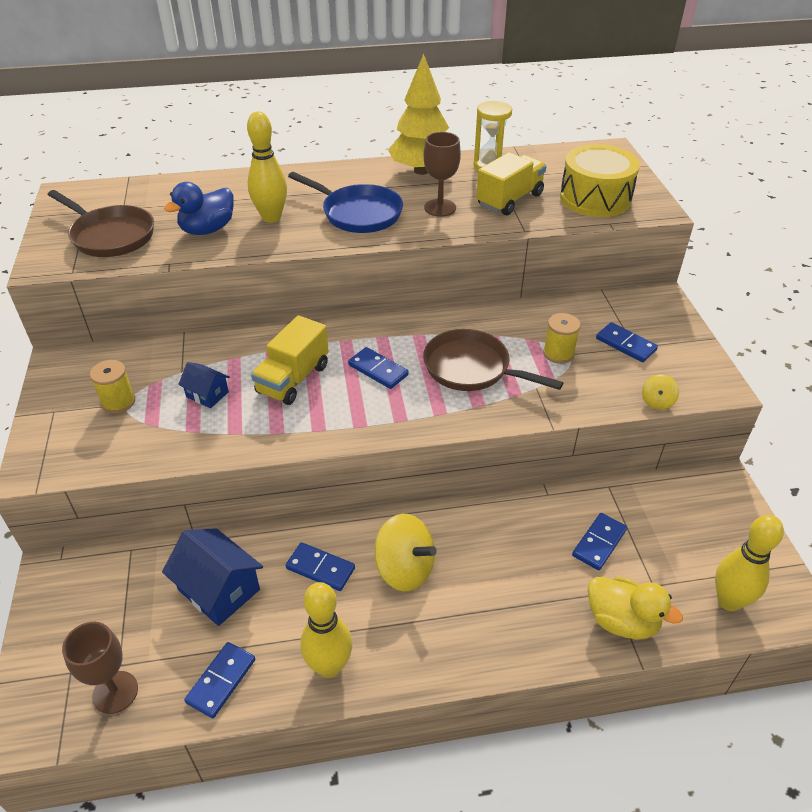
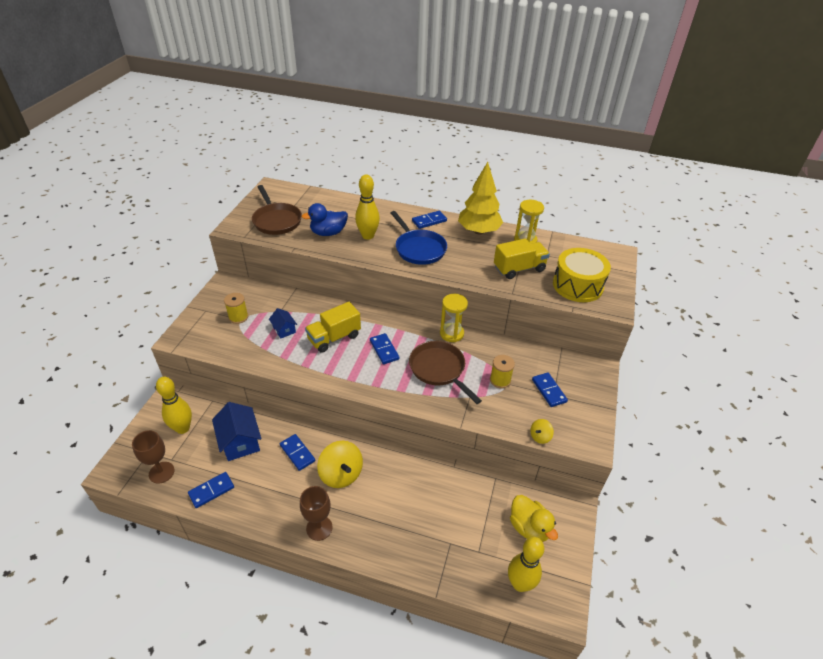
camera: 25 degrees right, 0 degrees up
(329, 666) = (267, 509): yellow bowling pin -> yellow bowling pin (183, 428)
(440, 208) = (470, 260): brown goblet -> brown goblet (319, 528)
(454, 318) = (451, 333): none -> yellow hourglass
(599, 543) = (464, 510): blue domino -> blue domino (429, 221)
(621, 621) = (443, 563): yellow duck -> yellow duck (529, 527)

